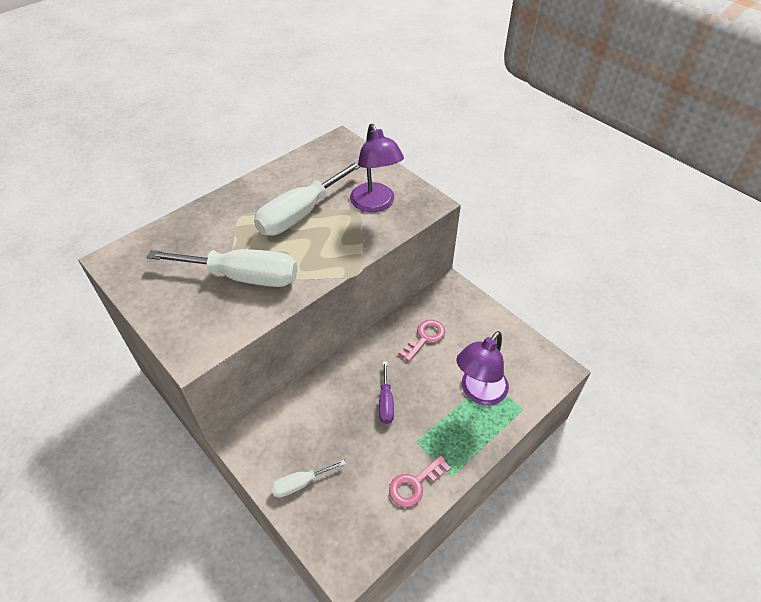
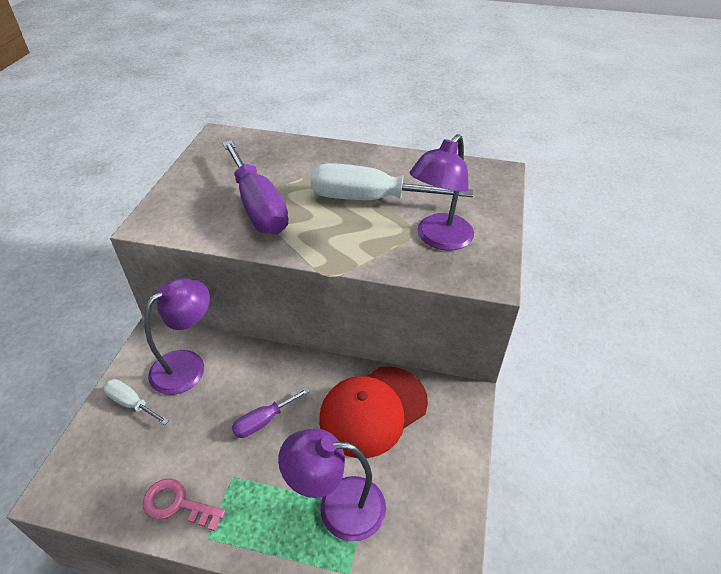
camera: 55 degrees right, 5 degrees down
(243, 276) = (258, 206): white screwdriver -> purple screwdriver
(293, 429) = (187, 365): none -> purple lamp
(425, 338) = (373, 410): pink key -> red cap

